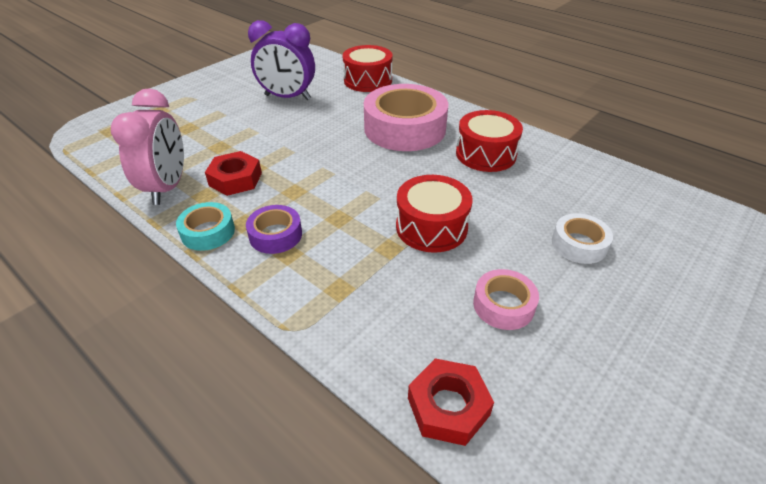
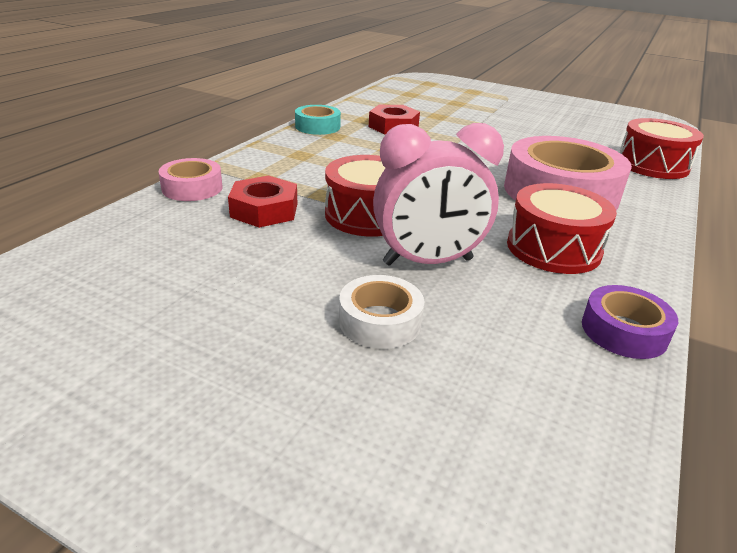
camera: 75 degrees right, 10 degrees down
(168, 187) = (367, 108): pink clock -> pink clock (428, 262)
(275, 235) = (323, 148): purple tape -> purple tape (624, 331)
(287, 97) = (555, 131): purple clock -> none
(448, 406) = (120, 230): red nut -> red nut (264, 210)
(503, 305) = (249, 258): pink tape -> pink tape (192, 188)

